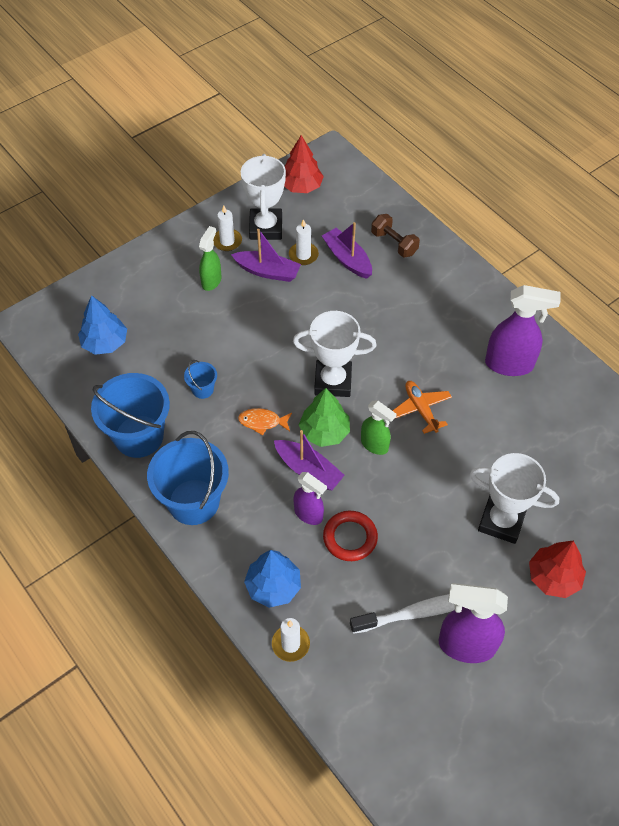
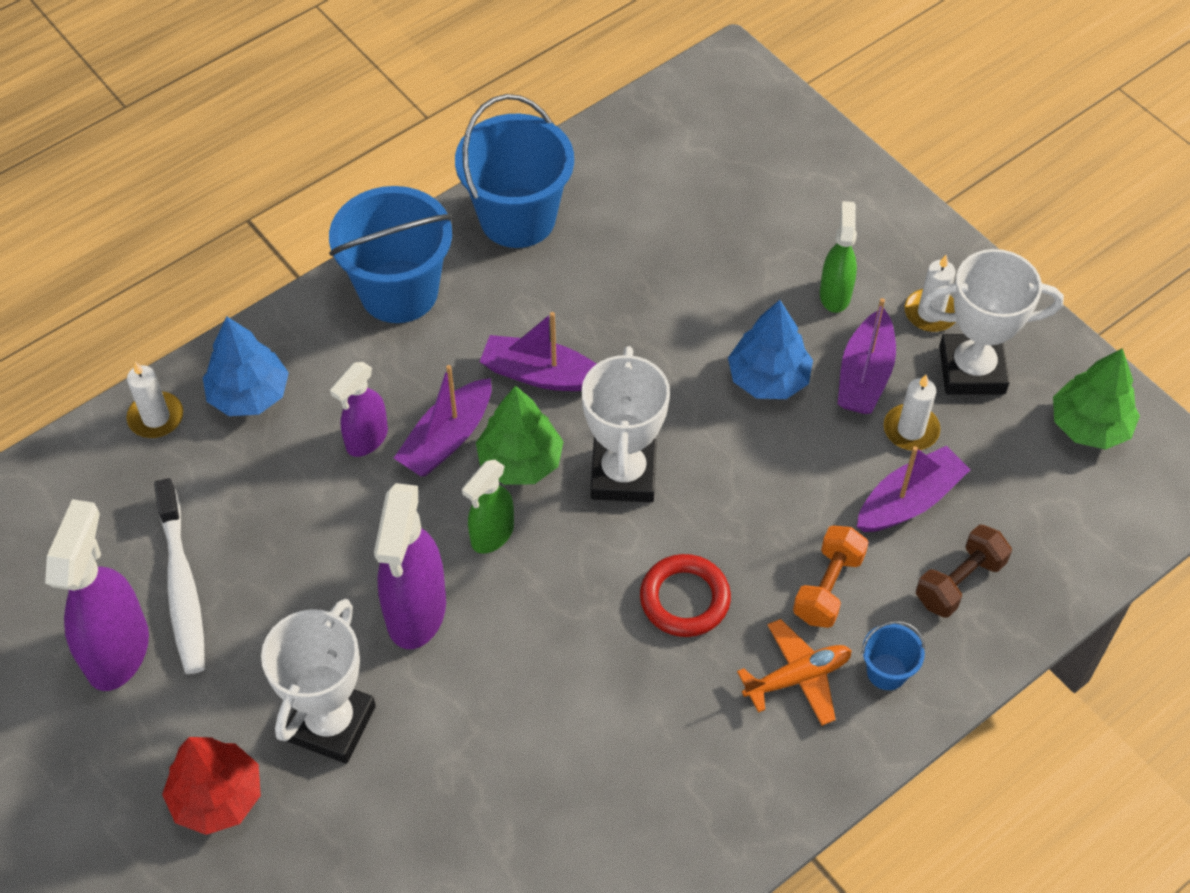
camera: 90 degrees right, 0 degrees up
(105, 343) = (694, 163): blue tree -> blue tree (768, 378)
(202, 389) = (605, 292): blue bucket -> blue bucket (886, 672)
(211, 281) = (835, 294): green spray bottle -> green spray bottle turned 105 degrees counterclockwise
(262, 422) = (541, 374): orange fish -> purple boat
(301, 186) = (1089, 425): red tree -> green tree
(350, 538) = (320, 495): red ring -> red ring (684, 599)
(400, 295) = (828, 587): none -> orange dumbbell
(420, 409) = (564, 609): orange plane -> orange plane (797, 677)
(509, 364) = (668, 770): purple spray bottle -> purple spray bottle (416, 612)

